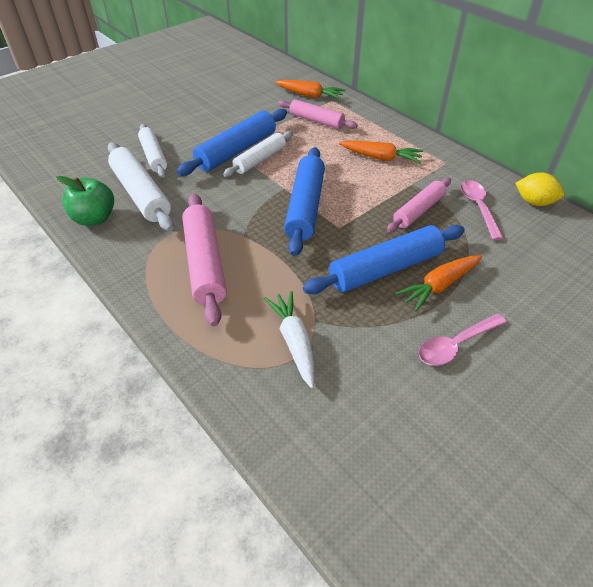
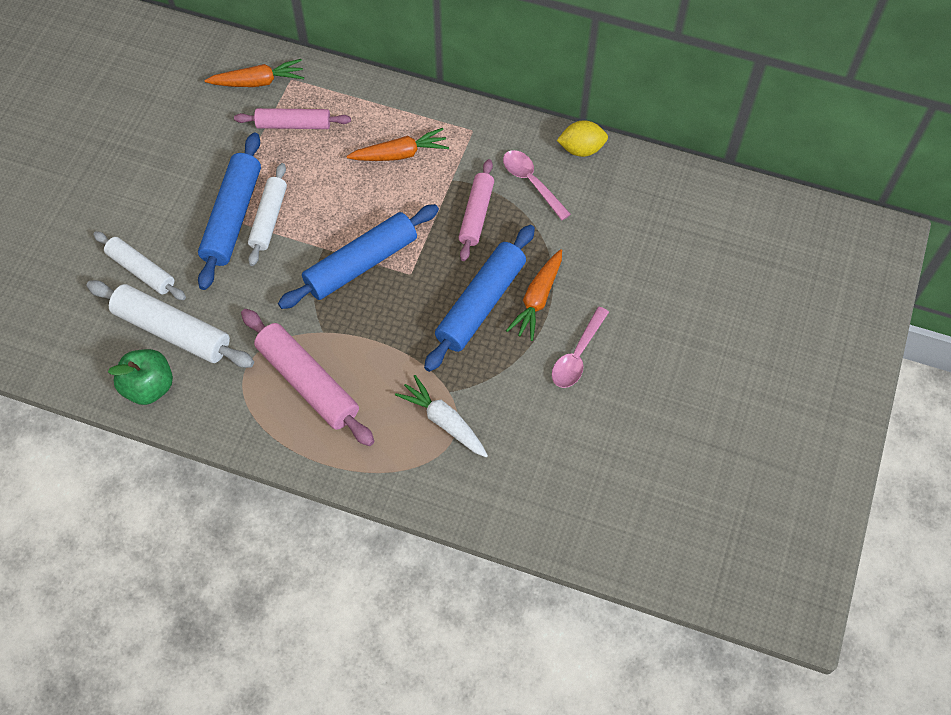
camera: 30 degrees left, 15 degrees up
(305, 207) = (361, 264): blue rolling pin -> blue rolling pin turned 75 degrees clockwise

